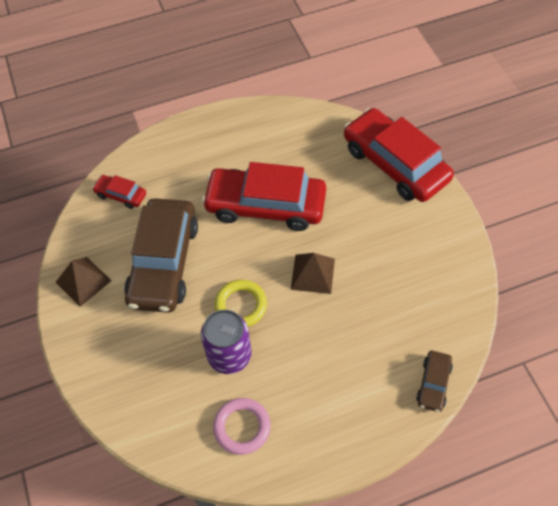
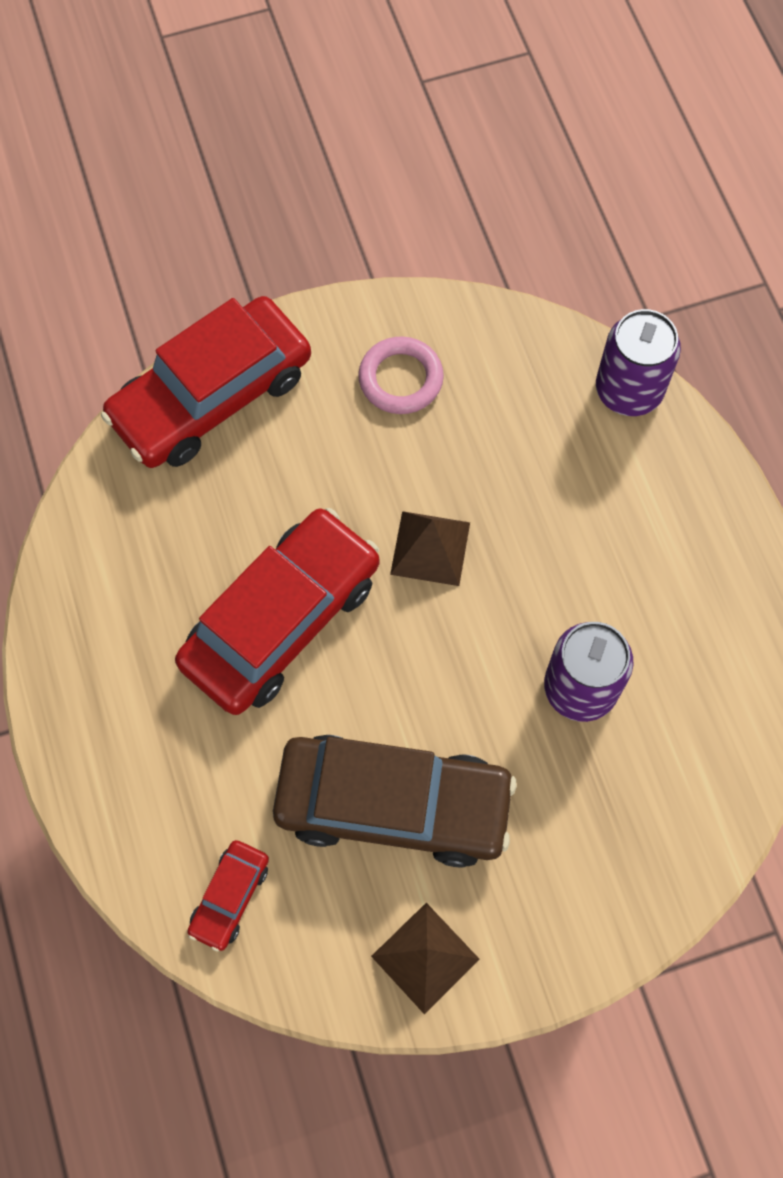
camera: 90 degrees left, 10 degrees up
(241, 305) = (487, 668): yellow ring -> none
(242, 427) = (703, 670): pink ring -> pink ring (400, 379)
(265, 205) = (281, 620): red car -> red car turned 150 degrees counterclockwise
(433, 384) = (628, 390): brown car -> purple can

